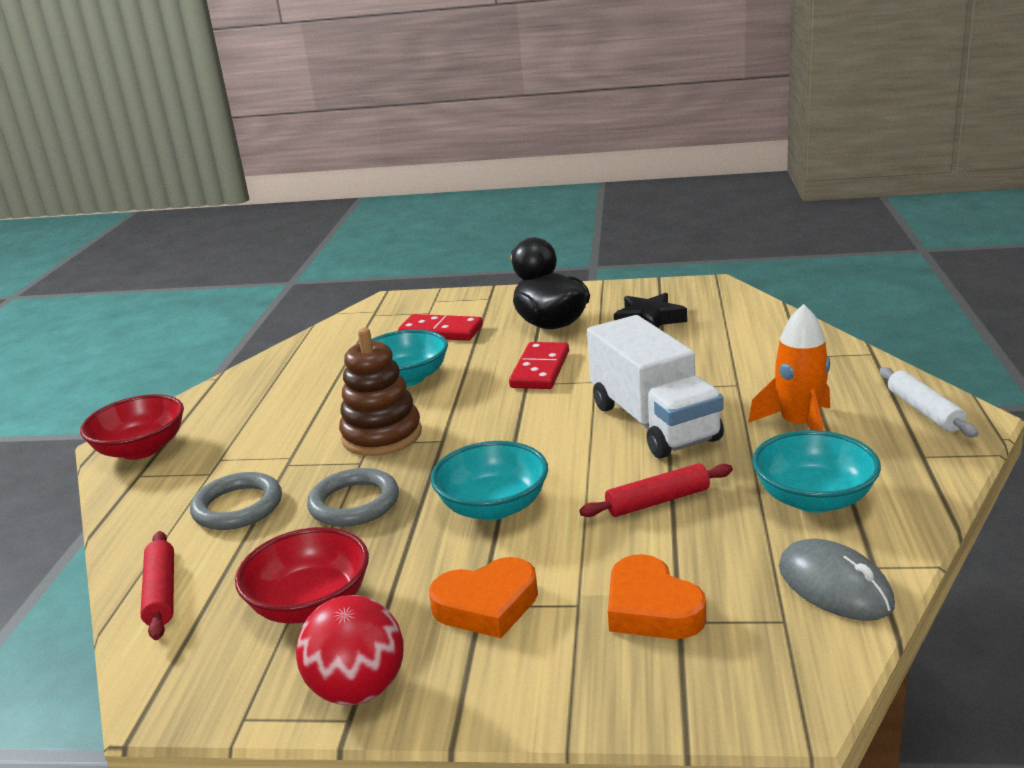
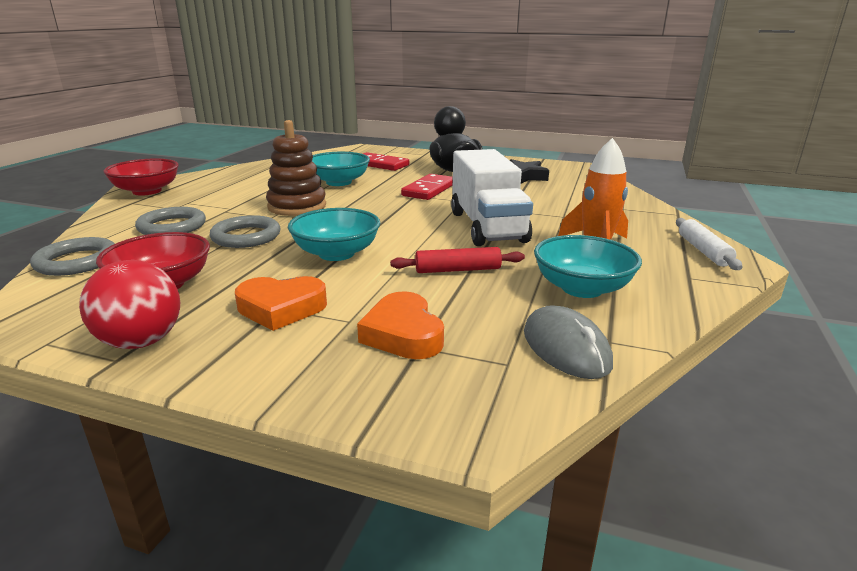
camera: 10 degrees right, 0 degrees up
(161, 593) = (77, 261): red rolling pin -> grey ring

